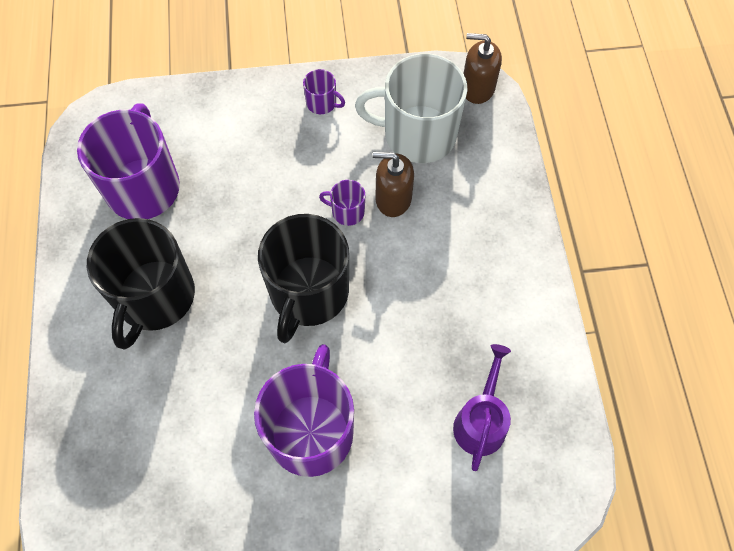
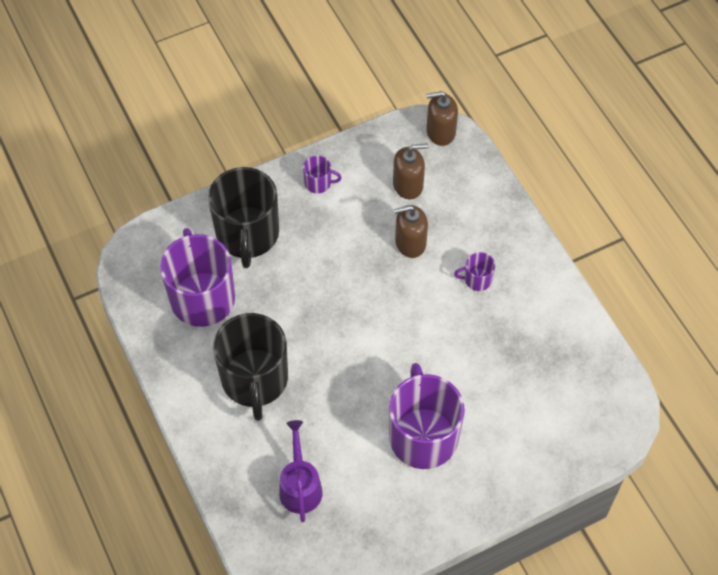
camera: 20 degrees left, 5 degrees down
(308, 293) = (375, 336): black mug -> black mug (247, 234)
(347, 211) = (378, 264): purple mug -> purple mug (477, 279)
(417, 134) = (408, 185): white mug -> brown soap dispenser
(481, 421) = (545, 386): purple watering can -> purple watering can (300, 486)

